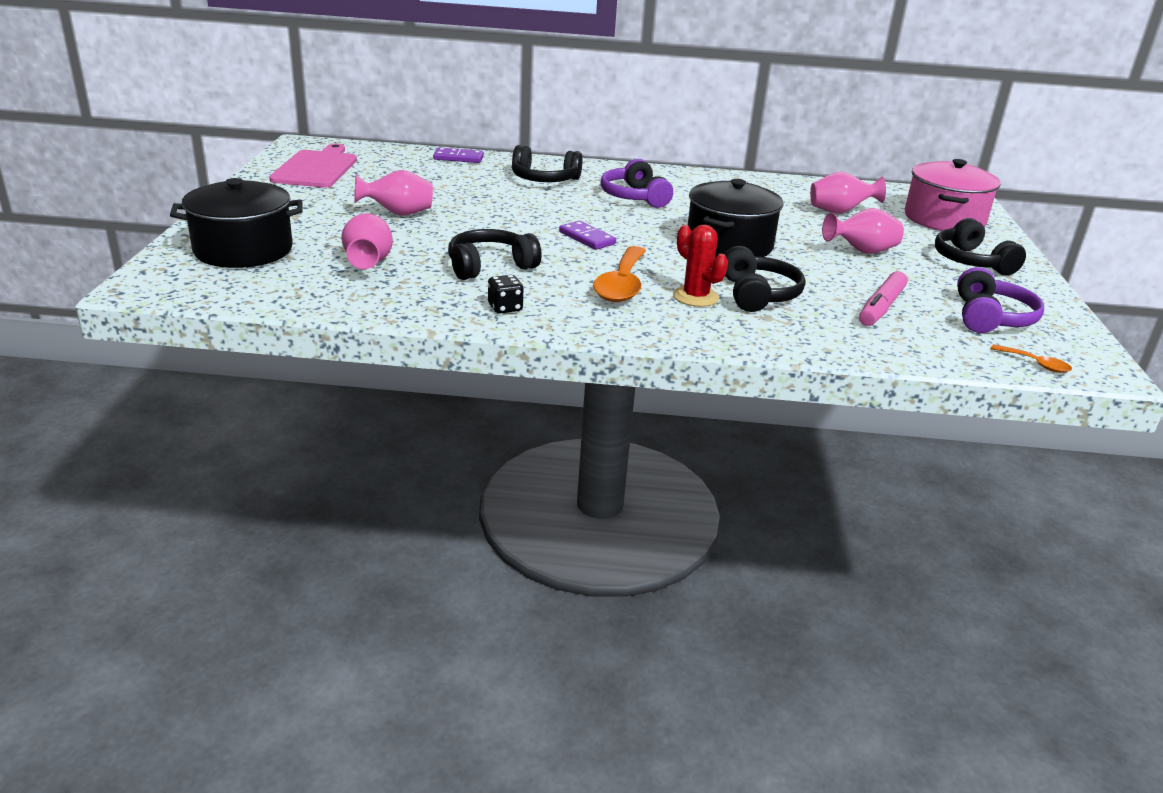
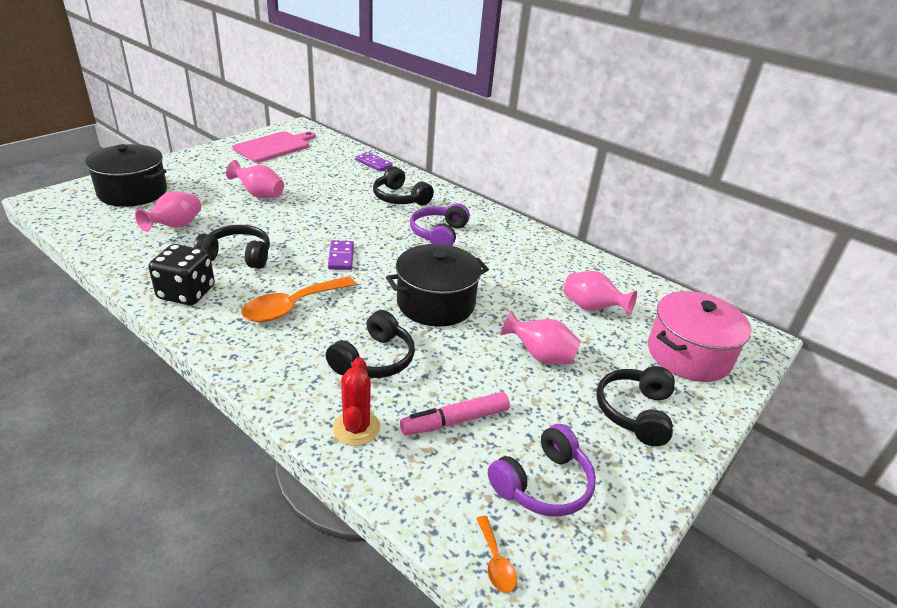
camera: 35 degrees right, 5 degrees up
(505, 308) = (186, 293): black dice -> black dice, size x1.90
(695, 297) = (324, 340): red cactus -> red cactus (356, 428)

